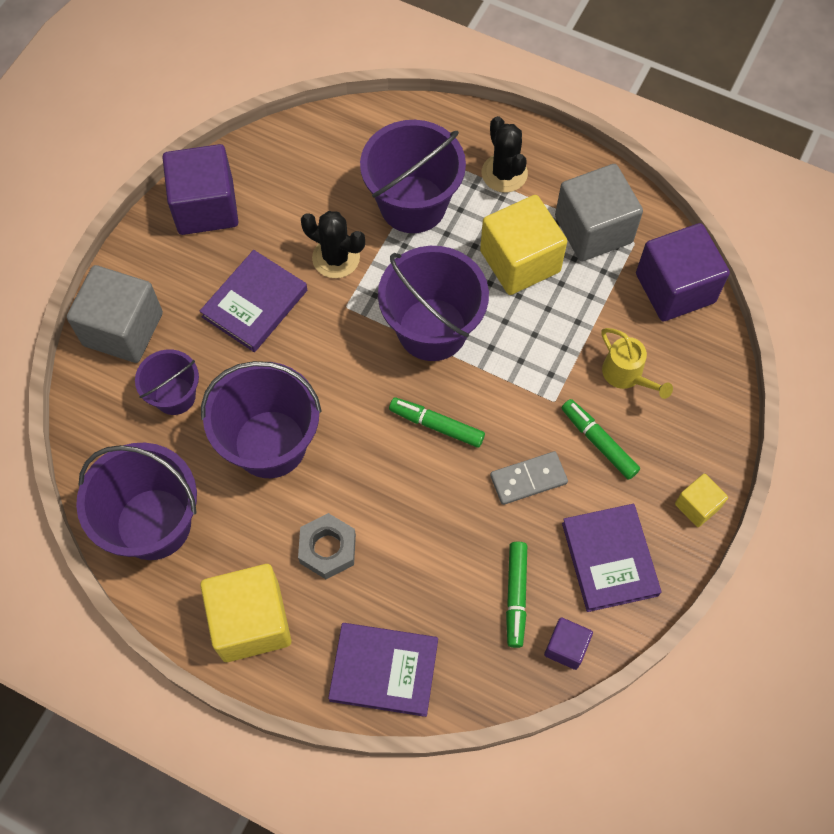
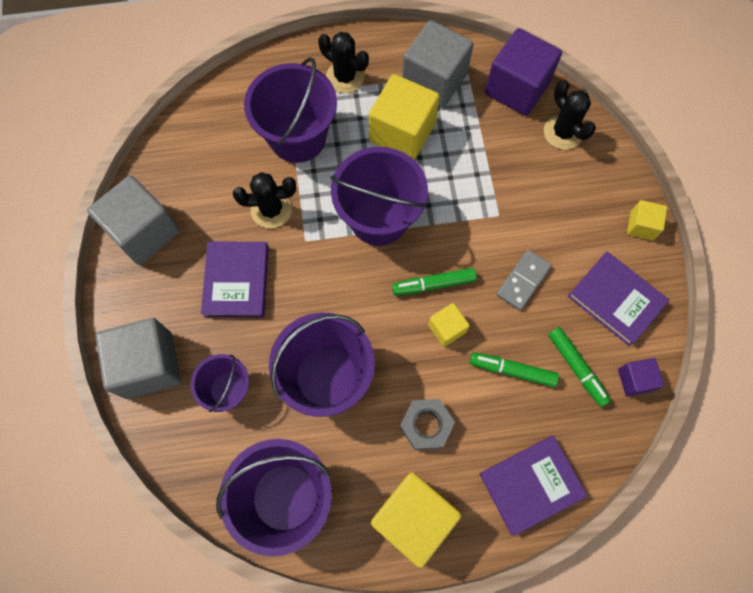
camera: 35 degrees left, 5 degrees up
(206, 207) = (144, 232): purple cube -> grey cube
(417, 474) = (447, 328): none -> yellow cube
(598, 442) = (548, 224): green marker -> green marker (512, 370)
(626, 376) = (531, 167): yellow watering can -> none
(688, 362) = (563, 132): none -> black cactus

